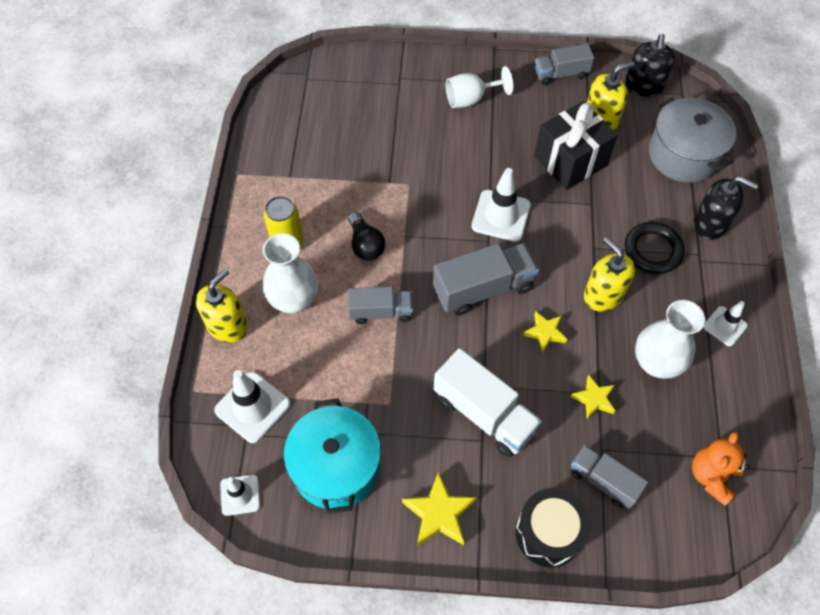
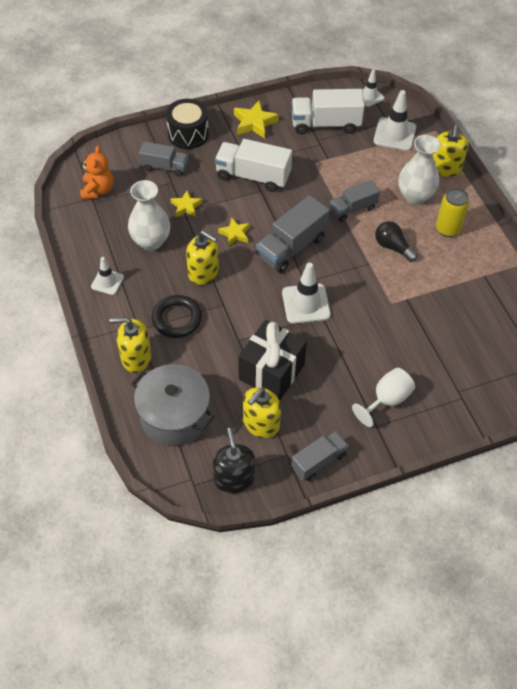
camera: 155 degrees right, 5 degrees down
(336, 467) = (325, 124): turquoise pot -> white truck
(710, 224) = (136, 358): black soap dispenser -> yellow soap dispenser

